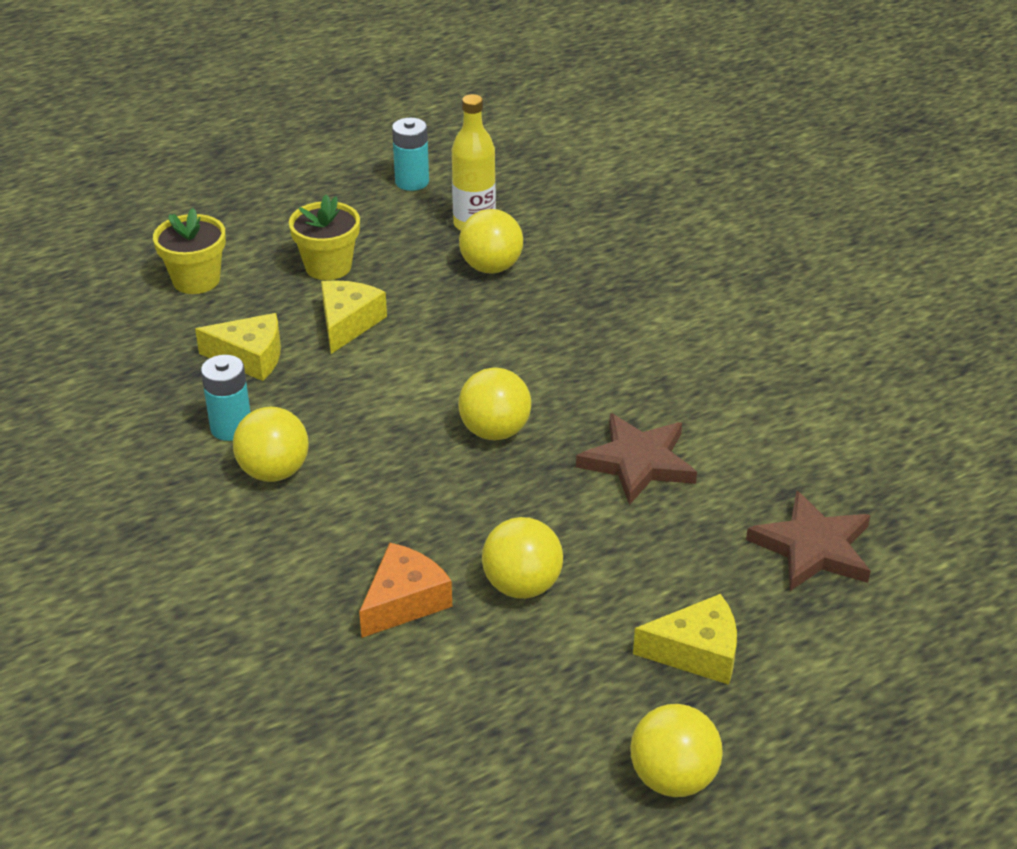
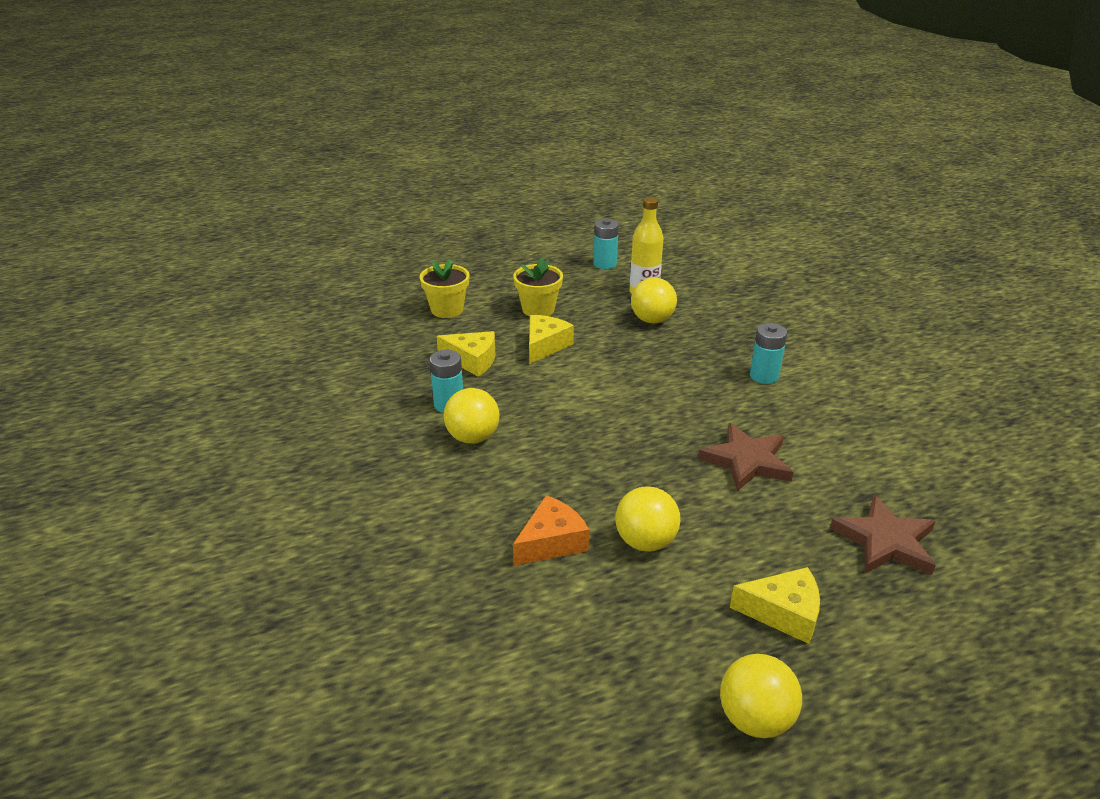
camera: 10 degrees right, 5 degrees down
(495, 431) = (639, 427): yellow ball -> none
(650, 338) = (764, 376): none -> turquoise battery

